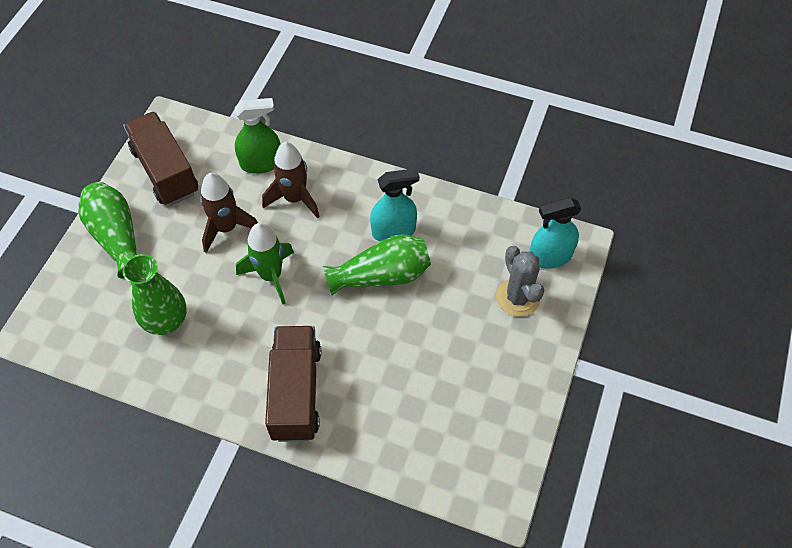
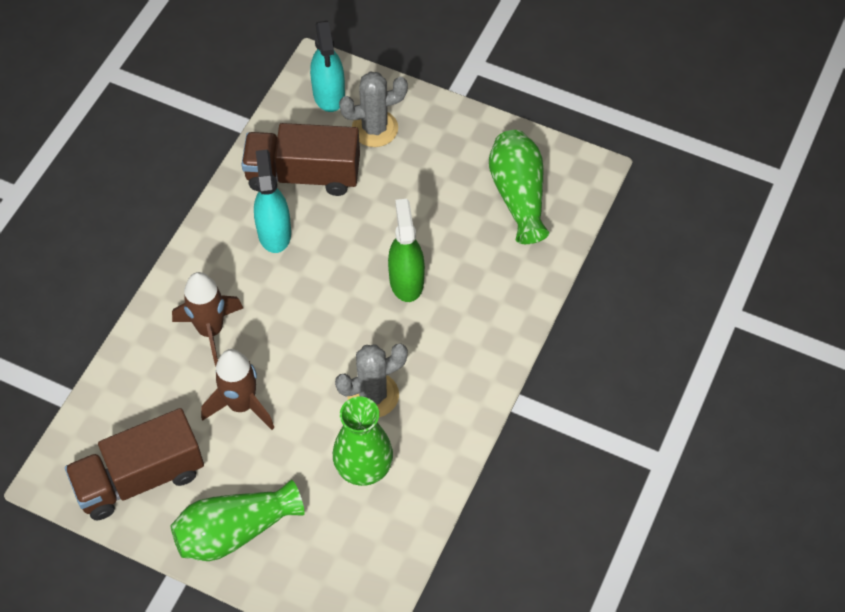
camera: 85 degrees left, 0 degrees up
(235, 322) = (373, 395): none -> grey cactus
(261, 163) = (149, 366): green spray bottle -> green spray bottle (406, 281)
(271, 276) = (316, 358): green rocket -> none
(296, 392) = (465, 336): brown truck -> brown truck (303, 175)
(381, 275) = (331, 248): green vase -> green vase (518, 195)

